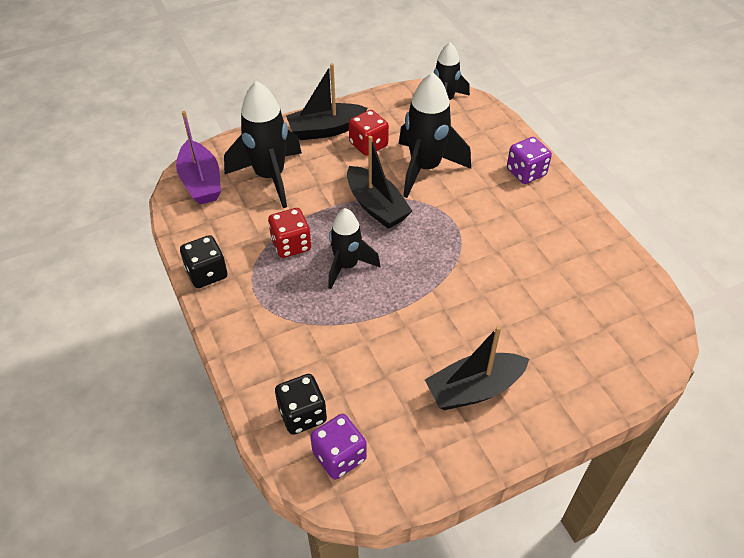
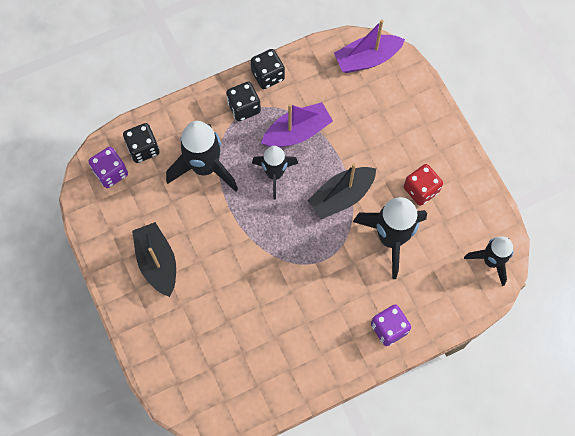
camera: 90 degrees right, 20 degrees up
(250, 298) = (244, 107): none -> black dice
(270, 177) = (375, 111): black rocket -> black rocket (204, 167)
(291, 245) = (297, 132): red dice -> purple boat
(325, 130) = (440, 153): black boat -> none

